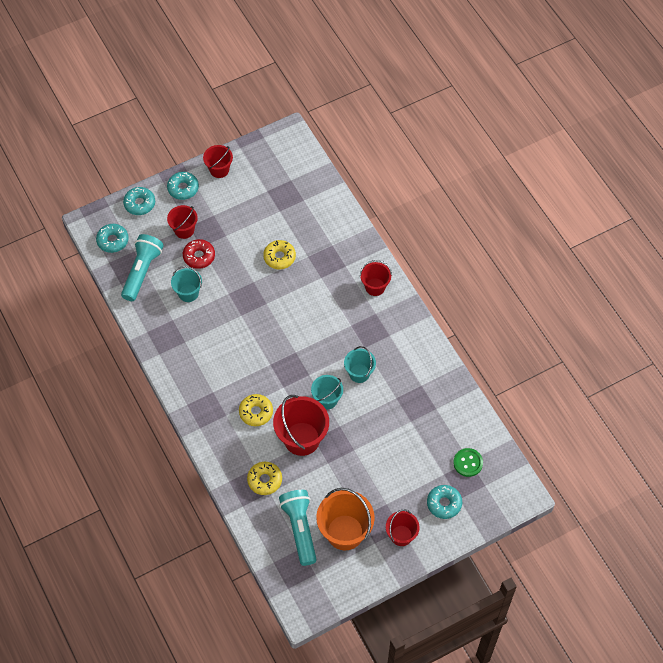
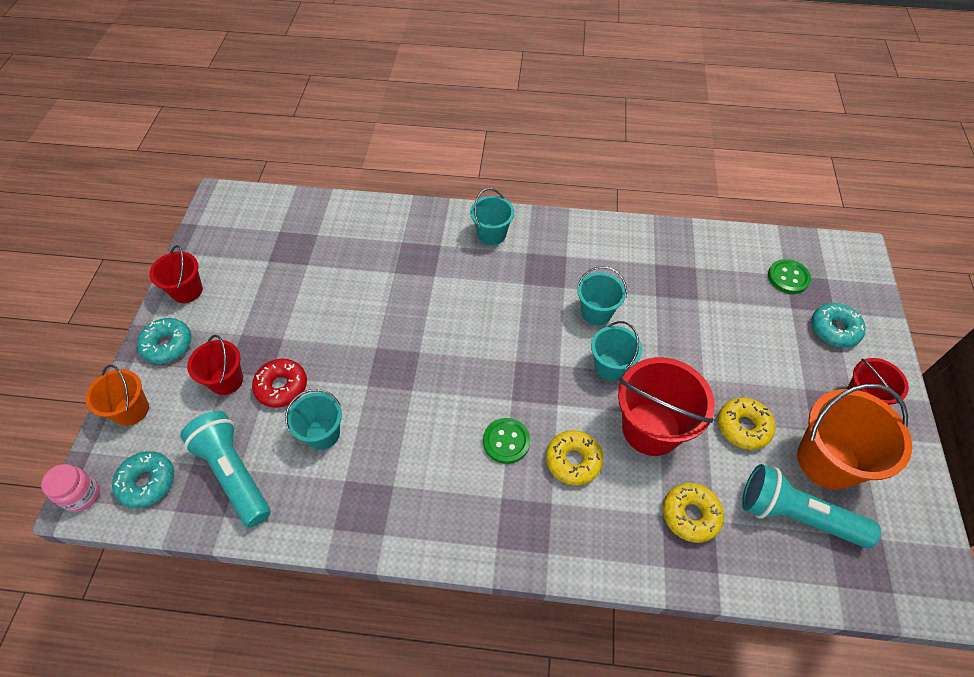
camera: 55 degrees left, 5 degrees down
(89, 220) = (82, 495): none -> pink jar
(139, 204) = (131, 410): turquoise donut -> orange bucket
(244, 376) = (506, 441): none -> green button
(279, 257) = (368, 300): yellow donut -> yellow donut (743, 427)
(375, 287) = (492, 234): red bucket -> turquoise bucket

